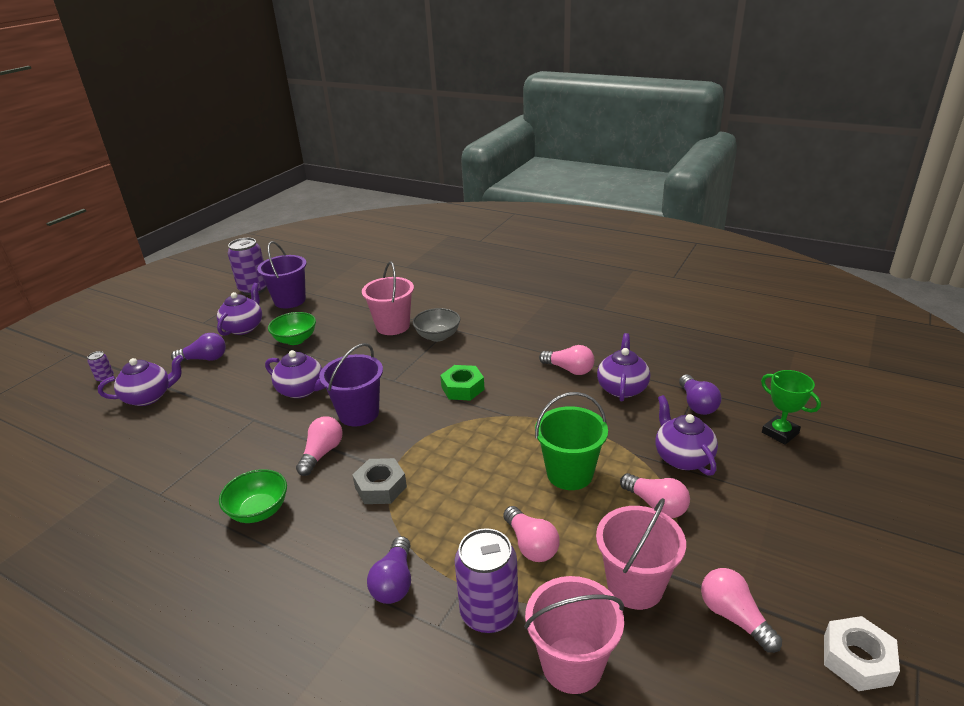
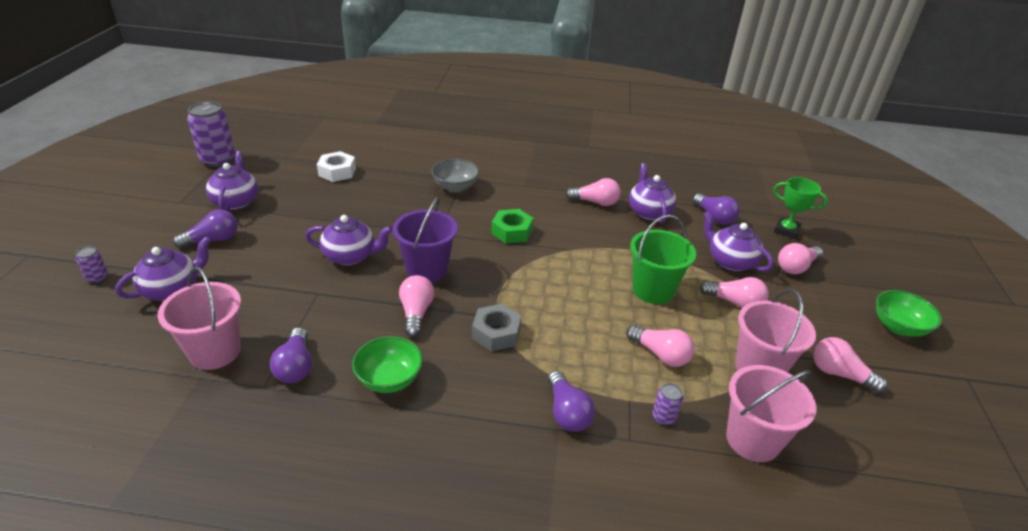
camera: 25 degrees left, 5 degrees up
(193, 482) = (295, 366): none -> purple light bulb
(290, 300) = (270, 168): purple bucket -> none
(295, 340) = (307, 207): green bowl -> green bowl (898, 327)
(393, 326) = (403, 182): pink bucket -> pink bucket (215, 352)
(489, 613) = (663, 417): purple can -> purple can, size x0.46
(763, 478) = (796, 267): none -> pink light bulb
(857, 659) = (931, 383): white nut -> white nut (337, 172)

